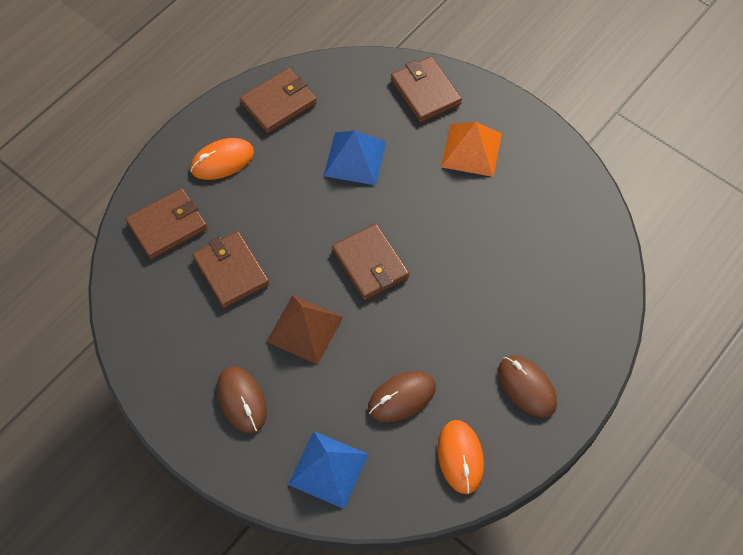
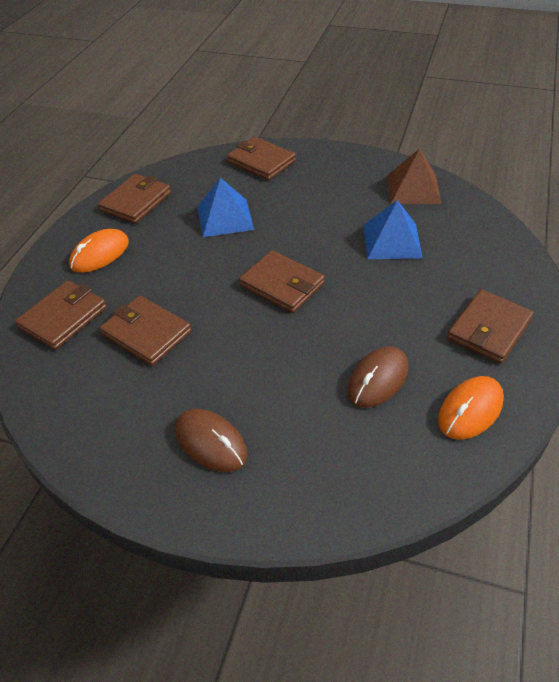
camera: 20 degrees left, 15 degrees down
(304, 329) = (246, 355): brown pyramid -> brown pyramid (413, 189)
(328, 469) = (341, 473): blue pyramid -> blue pyramid (392, 241)
(460, 457) = (470, 410): orange mouse -> orange mouse turned 75 degrees clockwise
(471, 150) = (322, 185): orange pyramid -> none
(526, 387) = (489, 329): brown mouse -> brown wallet

